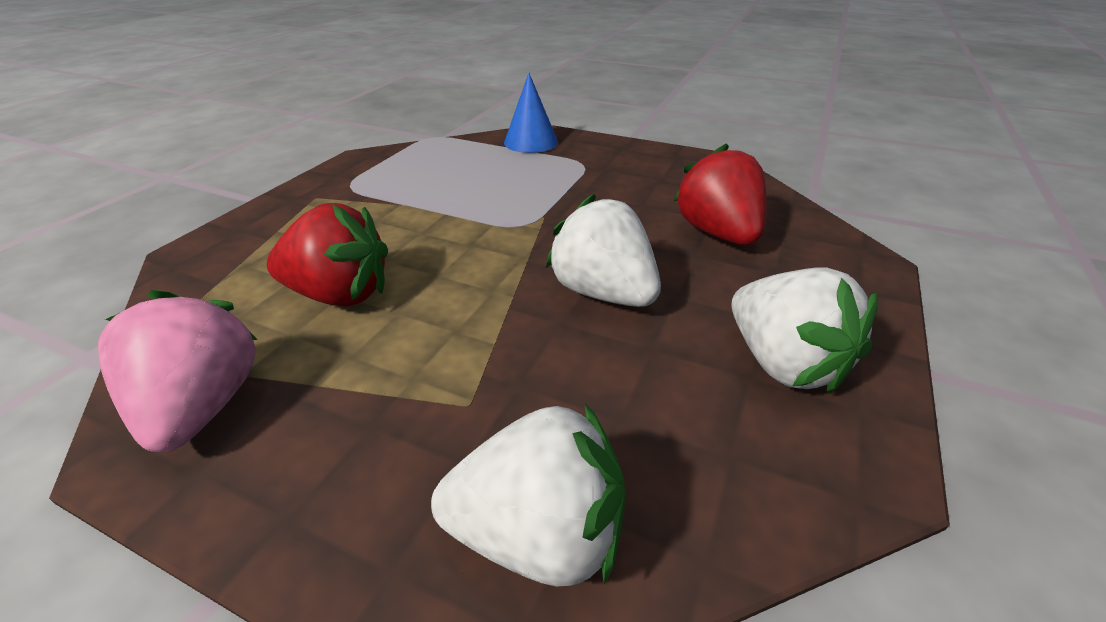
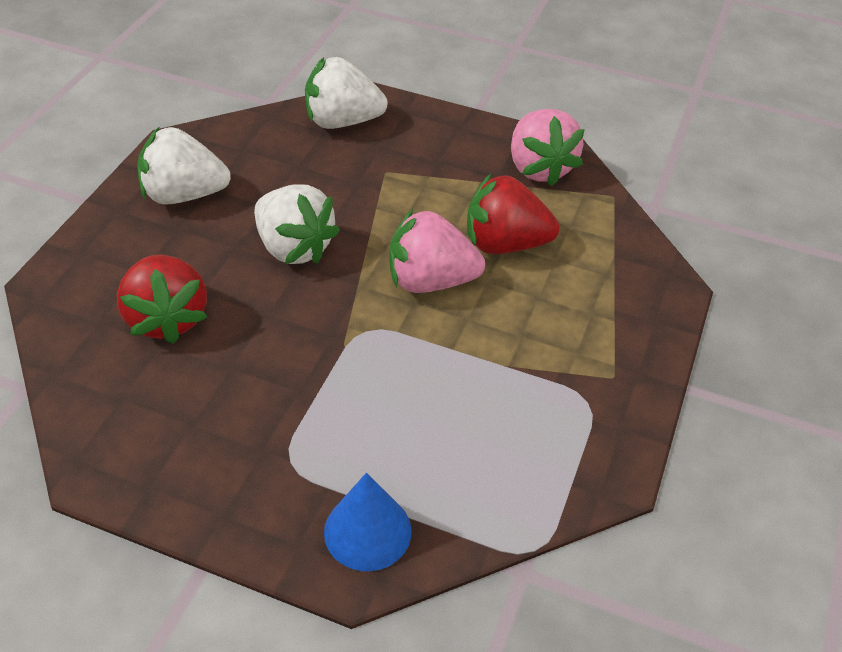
camera: 175 degrees right, 10 degrees up
(447, 260) = (430, 281): none -> pink strawberry
(783, 363) = (184, 195): white strawberry -> white strawberry turned 60 degrees counterclockwise

